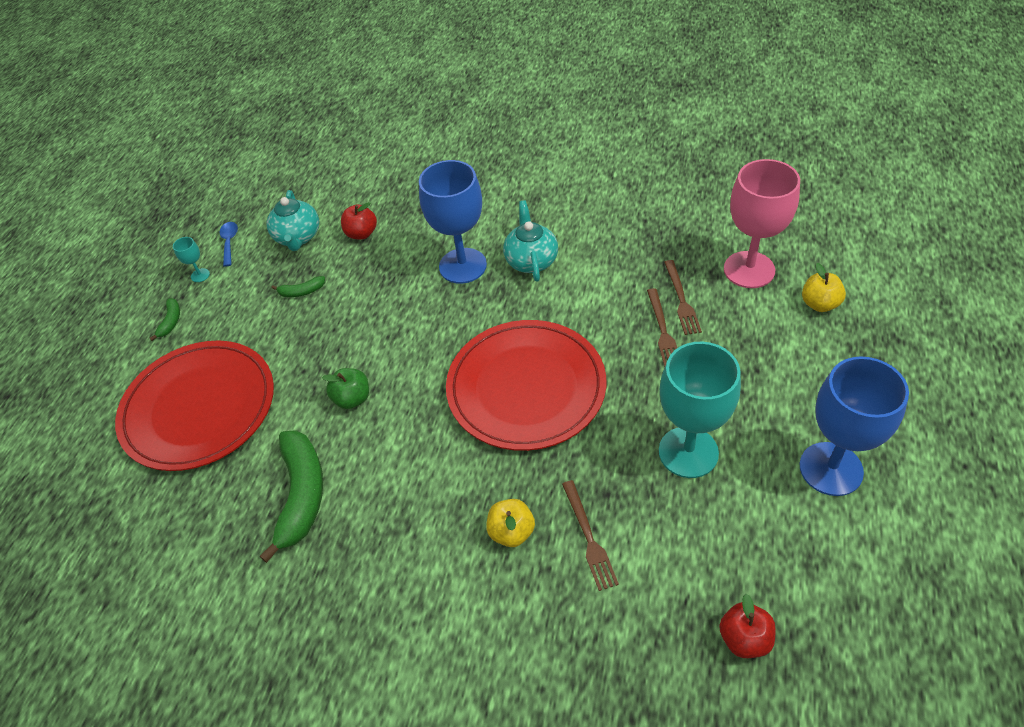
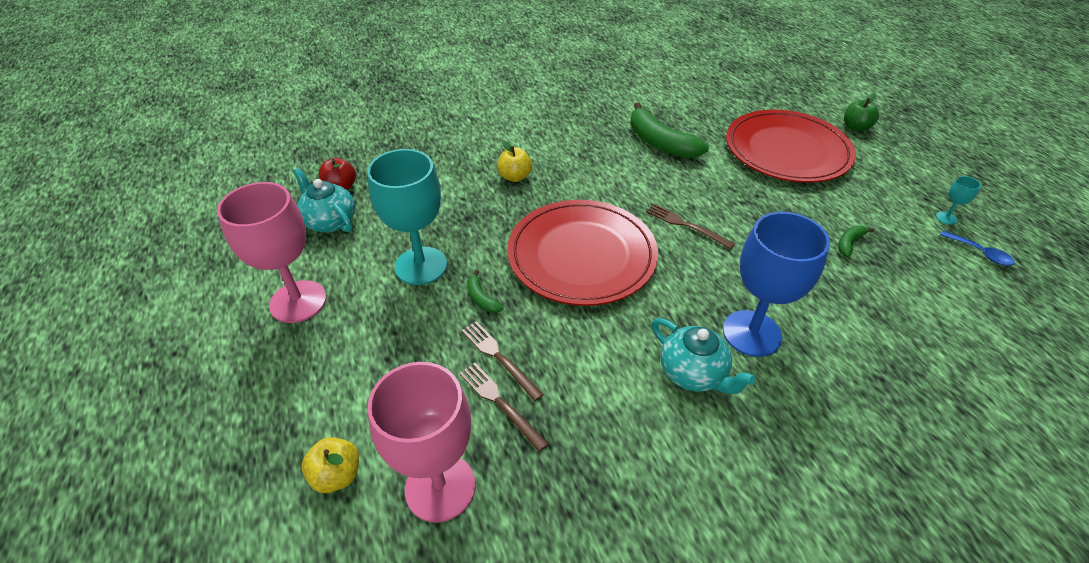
camera: 140 degrees right, 5 degrees down
(171, 321) = (899, 181): green banana -> green banana (481, 298)
(298, 237) = (936, 286): turquoise teapot -> turquoise teapot (330, 221)
(352, 399) = (699, 195): green apple -> green apple (855, 127)
(361, 233) = (890, 319): red apple -> none
(589, 538) = (463, 193): brown fork -> brown fork (686, 225)
(831, 469) = (298, 301): blue goblet -> pink goblet

